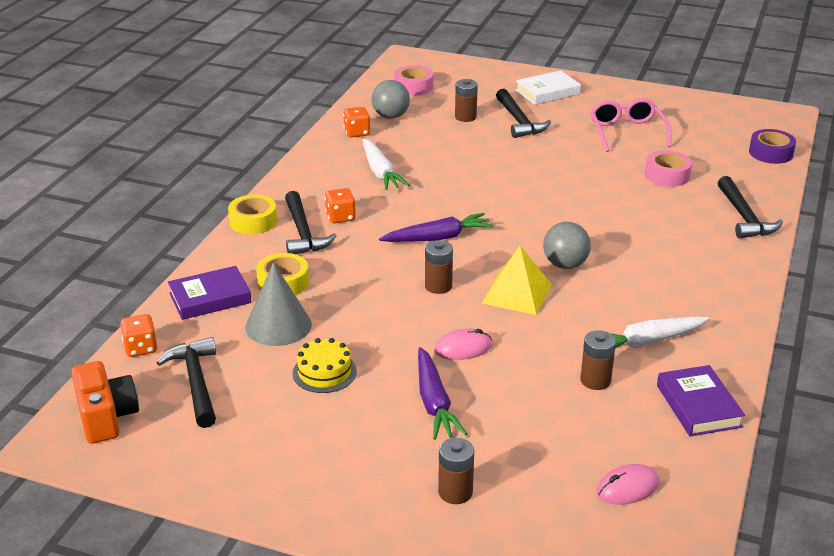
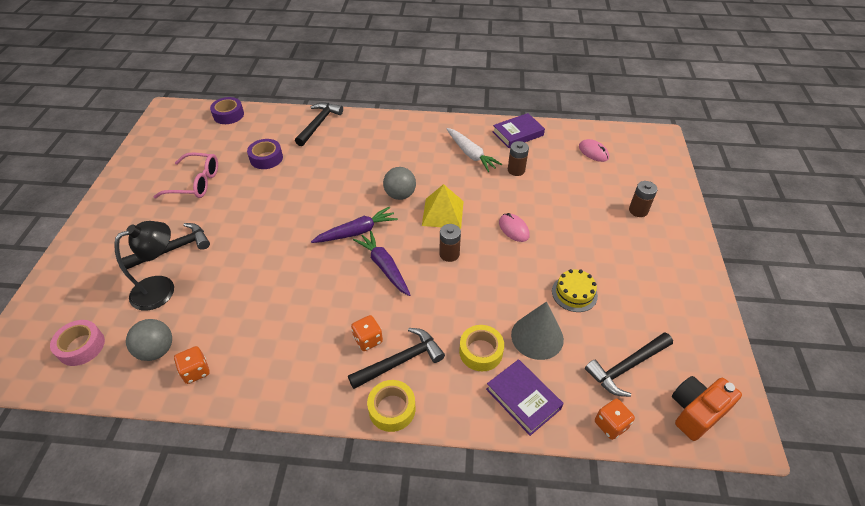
camera: 105 degrees left, 15 degrees up
(380, 172) = (280, 330): white carrot -> none
(434, 402) = (573, 232): purple carrot -> purple carrot (356, 232)
(465, 117) = (162, 288): brown battery -> black lamp
(547, 92) = (111, 238): white book -> none
(627, 132) = (196, 183): pink glasses -> pink glasses turned 150 degrees counterclockwise
(667, 175) = (266, 158): pink tape -> purple tape
(744, 217) = (319, 124): black hammer -> black hammer turned 45 degrees counterclockwise

